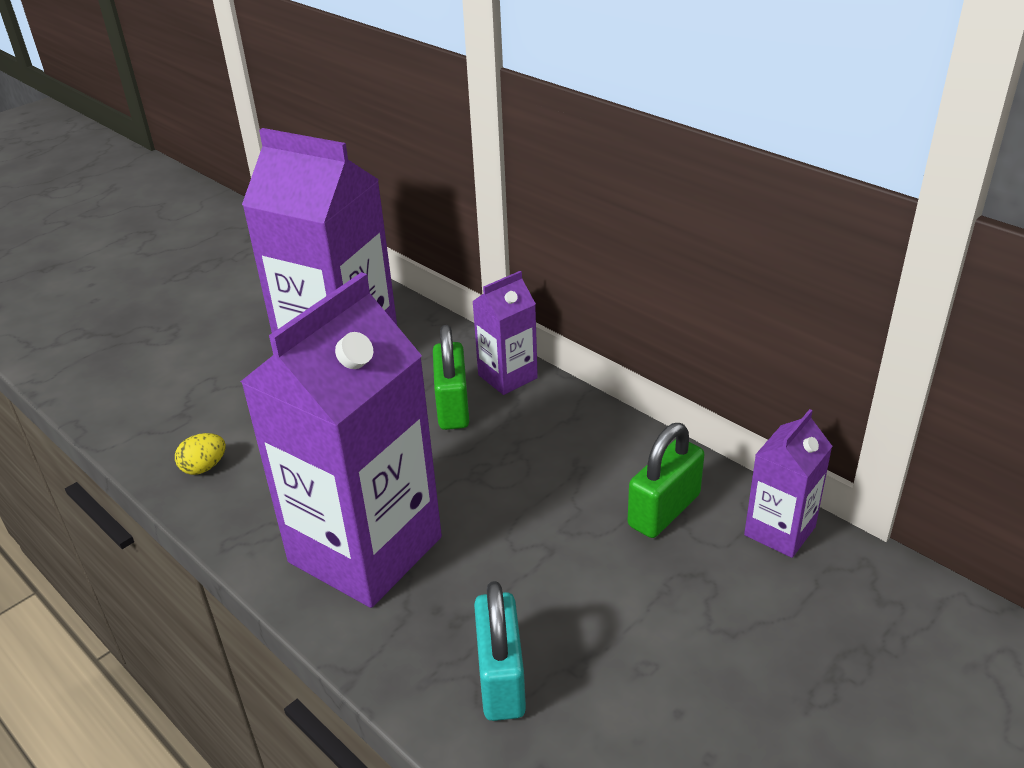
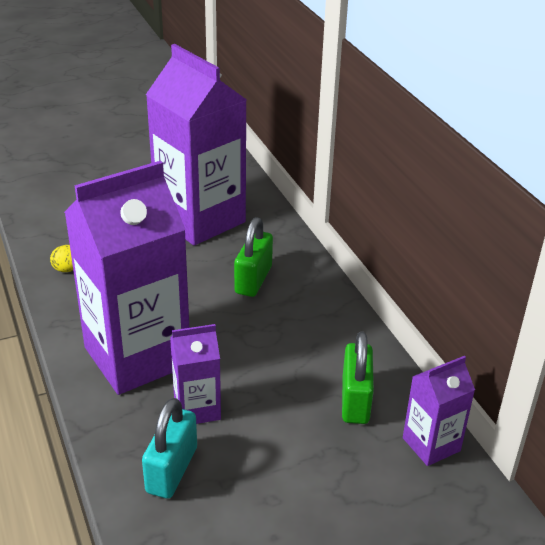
camera: 20 degrees right, 0 degrees up
(507, 376) = (305, 270): purple carton -> purple carton (197, 408)
(664, 510) = (355, 400): green padlock -> green padlock turned 60 degrees counterclockwise

